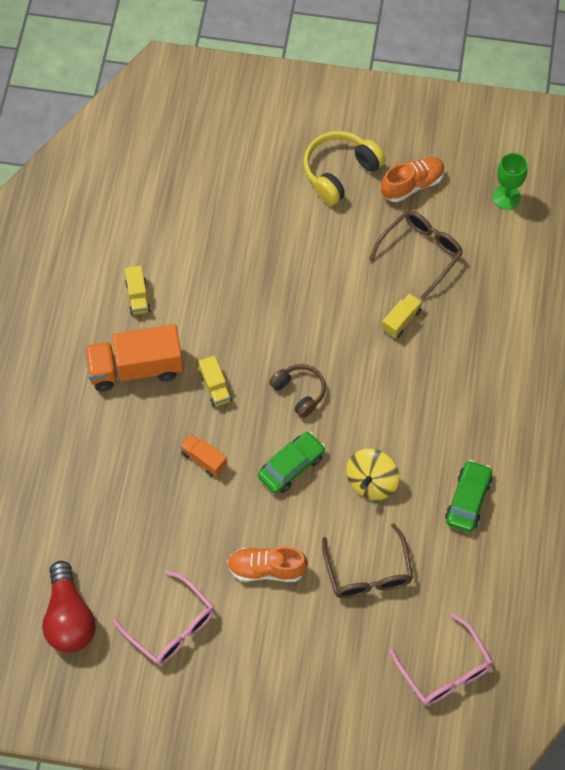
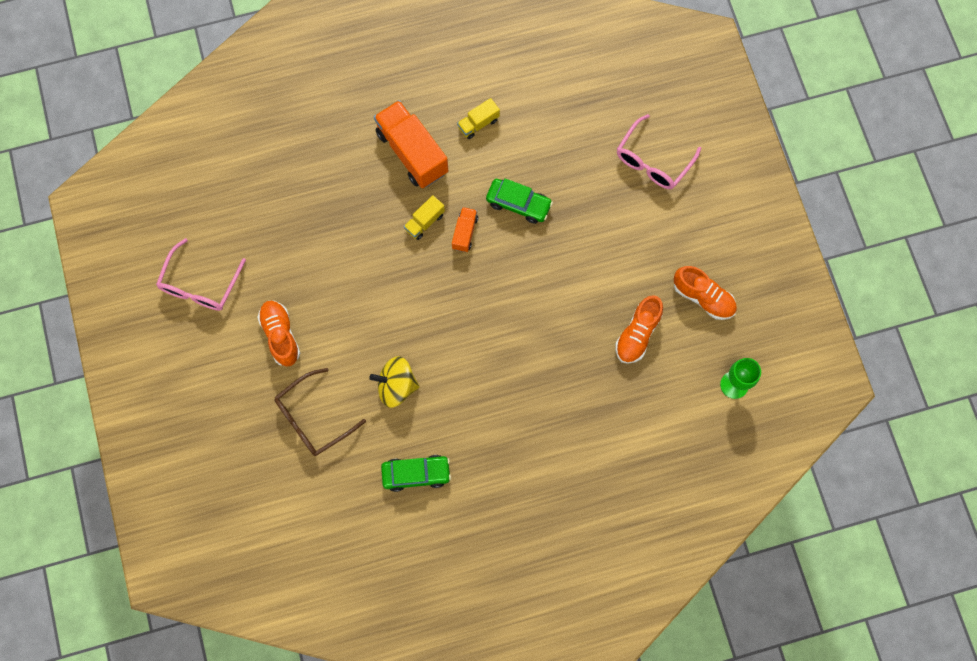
camera: 65 degrees right, 10 degrees up
(69, 618) = (175, 205): red light bulb -> none
(204, 459) = (355, 243): orange truck -> orange truck (465, 233)
(291, 466) = (381, 314): green car -> green car (518, 204)
(299, 392) = (452, 291): brown headphones -> none
(340, 172) = (683, 231): yellow headphones -> none
(401, 320) = (562, 345): yellow truck -> none
(421, 253) = (637, 334): brown glasses -> orange shoe
(445, 671) = (253, 518): pink glasses -> pink glasses (652, 161)

